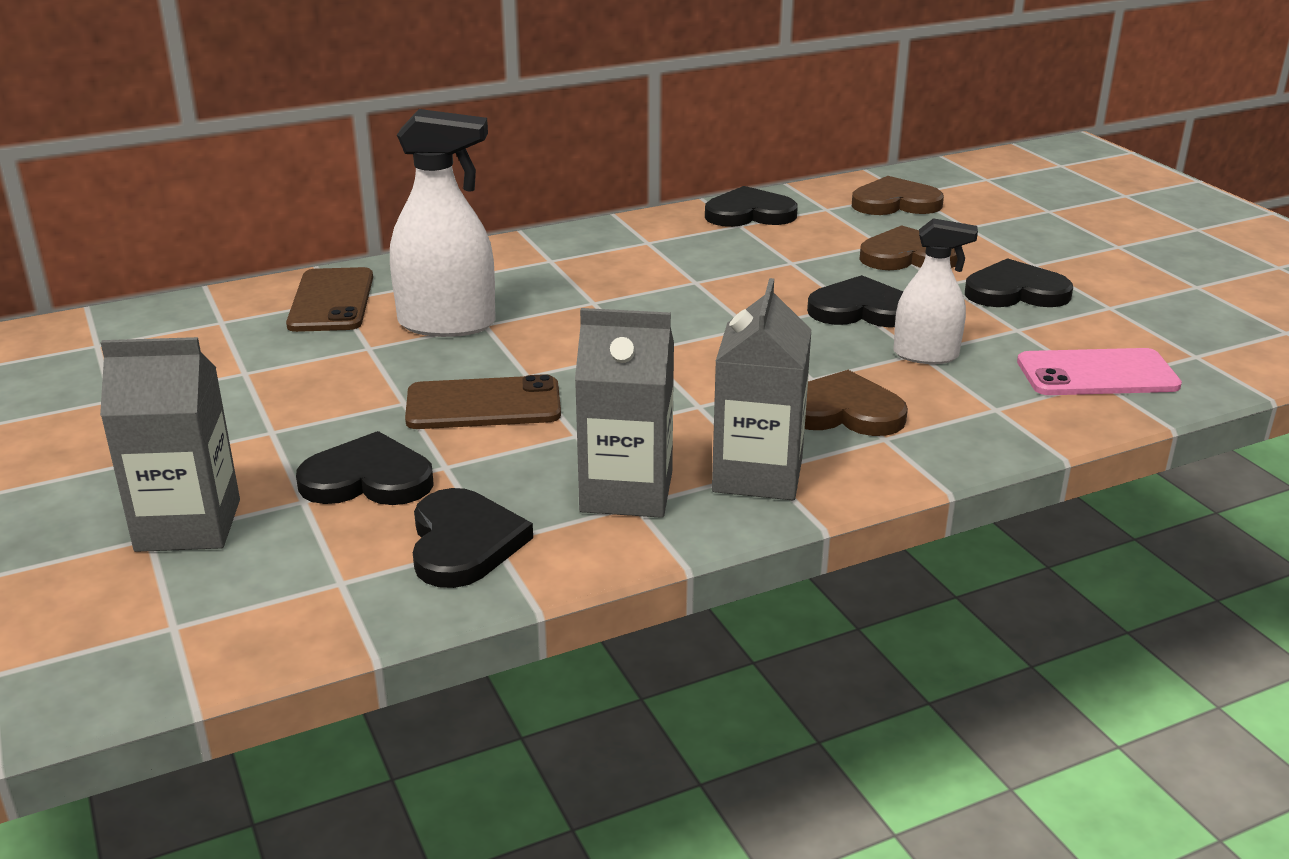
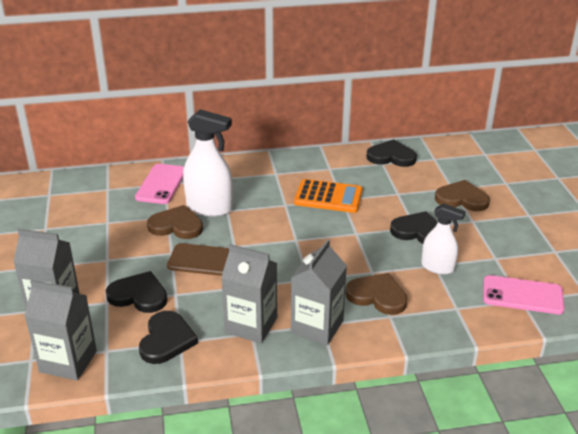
camera: 15 degrees right, 5 degrees up
(262, 615) = (68, 361): none -> grey carton
(331, 301) = (161, 184): brown phone -> pink phone
(668, 281) = (328, 197): none -> orange calculator
(895, 203) = (474, 160): brown heart -> brown heart (176, 226)
(1015, 291) = (508, 232): black heart -> none

